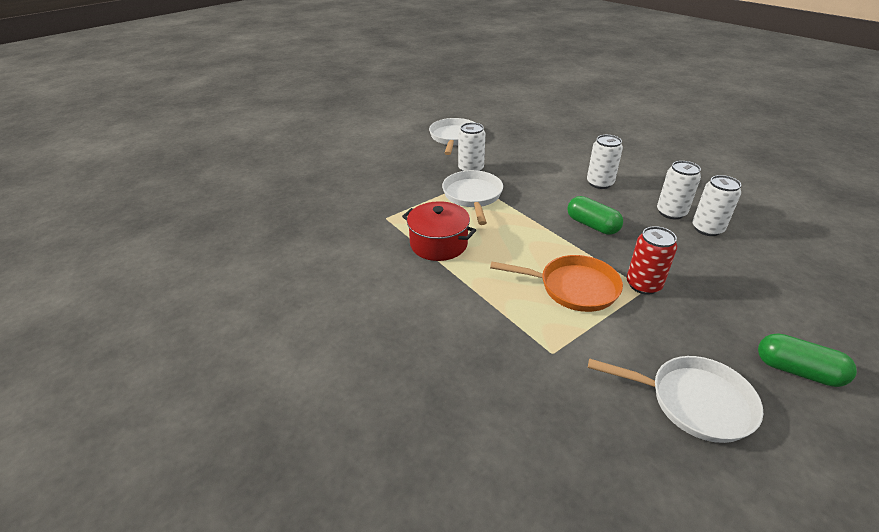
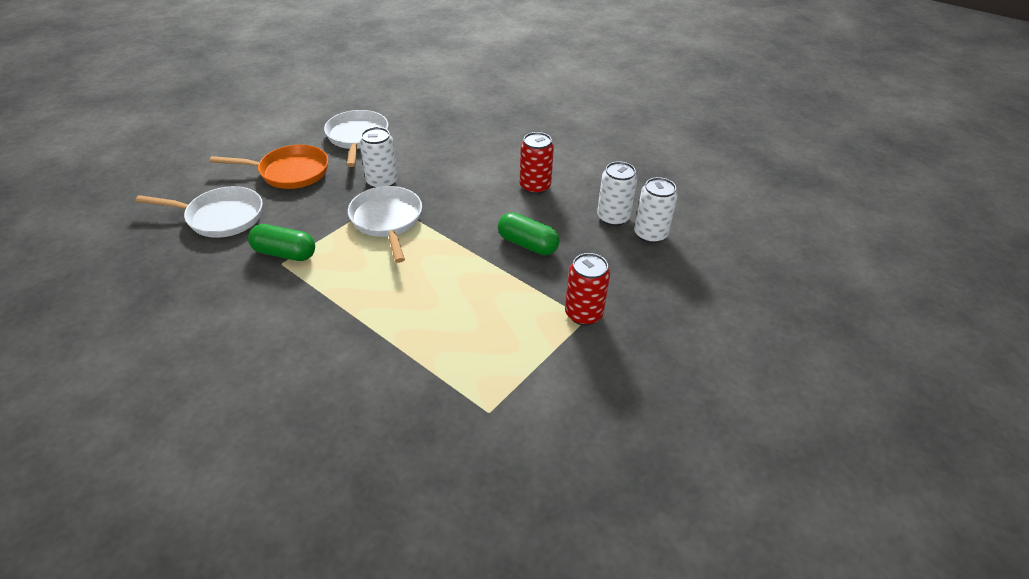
camera: 15 degrees left, 5 degrees up
(438, 244) = (350, 291): red pot -> none
(573, 287) = (509, 328): orange pan -> orange pan (290, 172)
(600, 183) = (535, 187): white can -> red can
(693, 402) = (633, 443): white pan -> white pan (221, 217)
(797, 371) = (732, 391): green capsule -> green capsule (285, 253)

